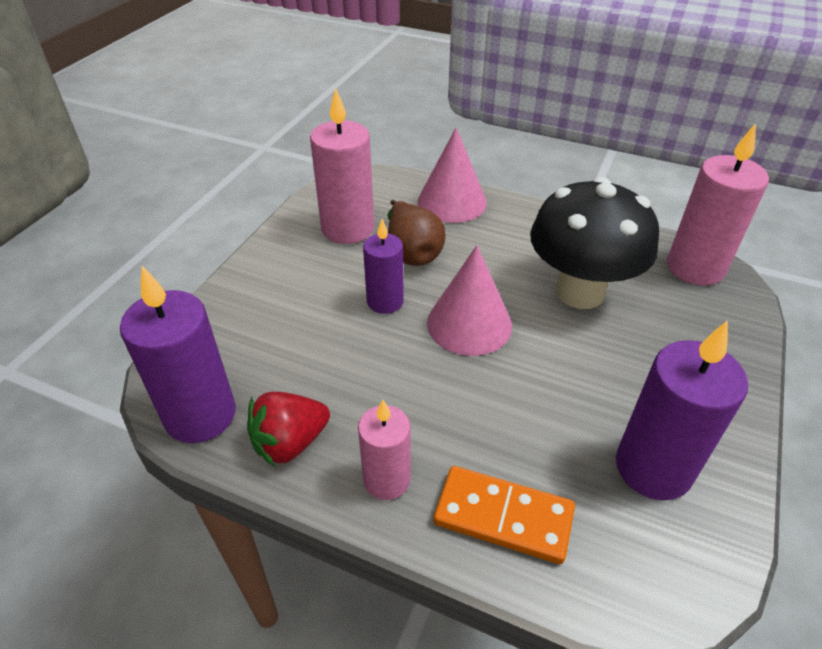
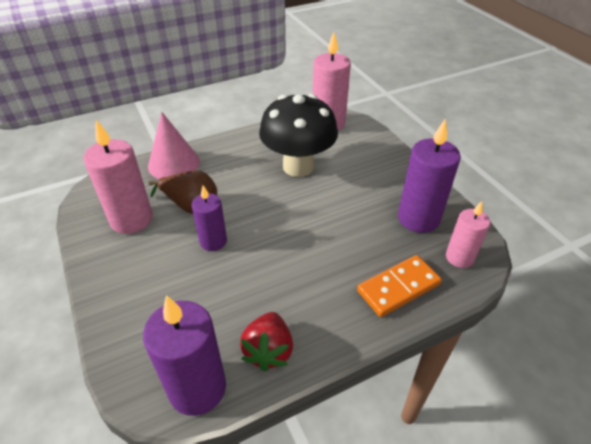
camera: 50 degrees left, 0 degrees up
(386, 479) = (336, 320): pink candle -> pink candle (459, 257)
(469, 324) = (271, 219): pink cone -> none

